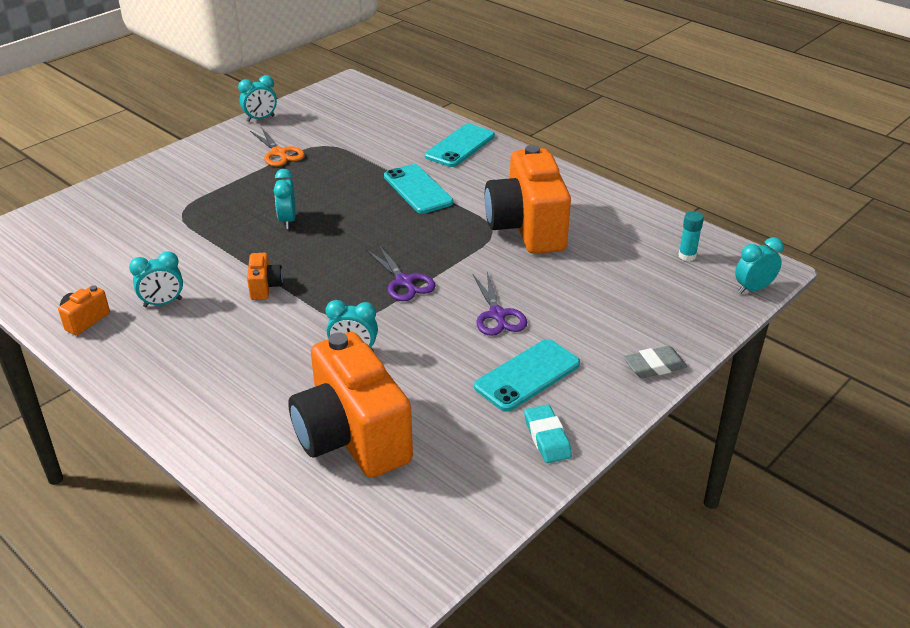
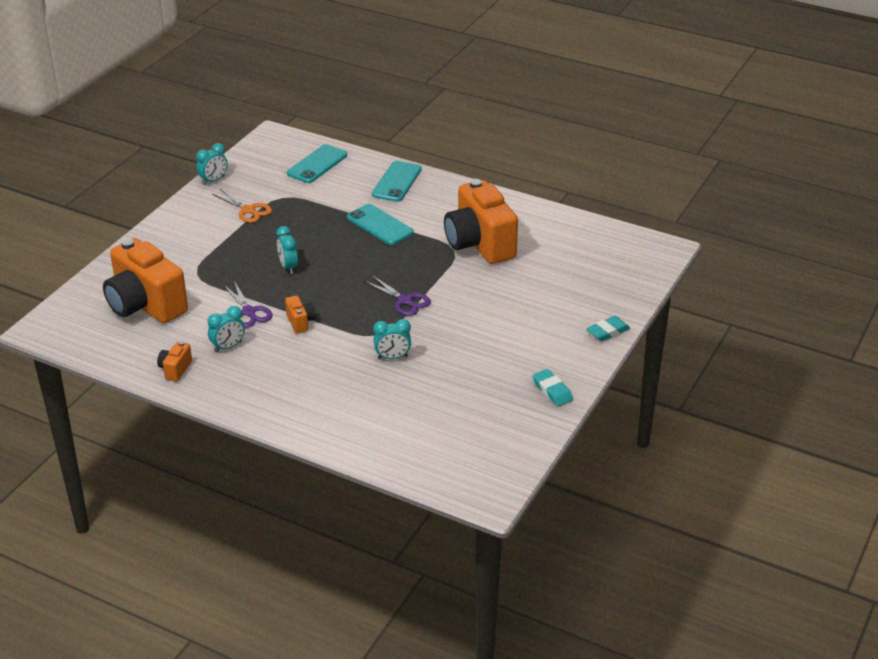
camera: 15 degrees left, 0 degrees up
(352, 438) = (420, 414): orange camera -> orange camera (145, 305)
(497, 315) = (484, 314): purple scissors -> purple scissors (249, 312)
(527, 375) = (523, 353): turquoise phone -> turquoise phone (317, 164)
(654, 366) = (608, 331): grey eraser -> turquoise eraser
(687, 256) = (606, 247): turquoise glue stick -> none
(753, 289) = (660, 265): turquoise clock -> none

